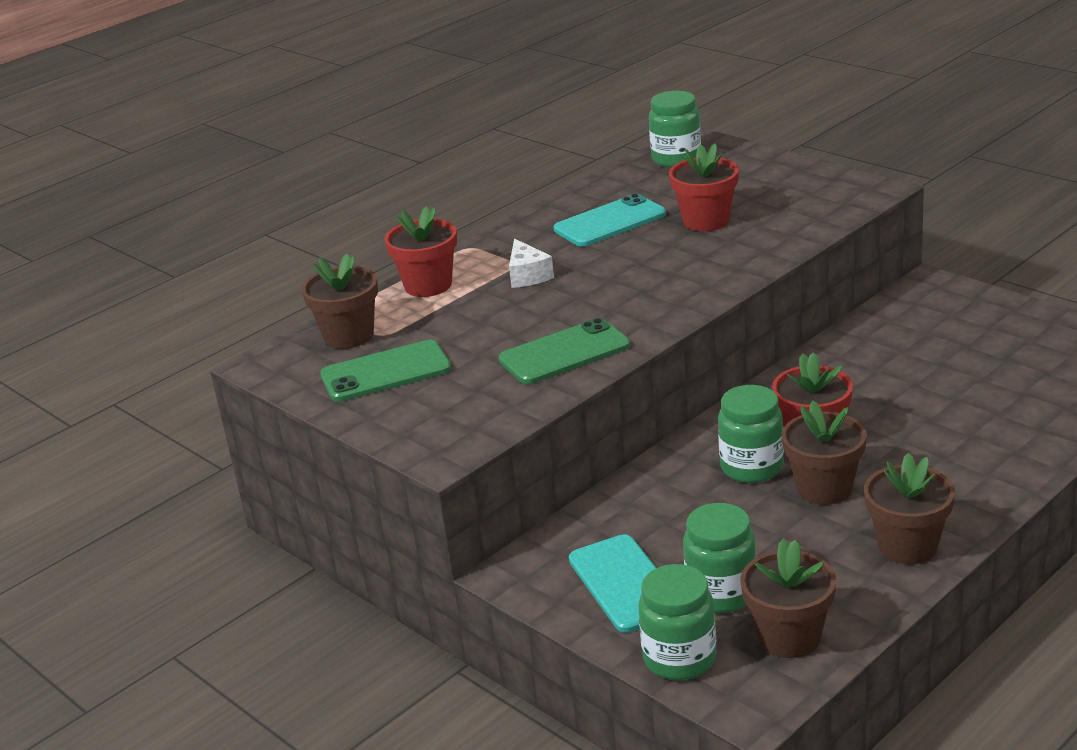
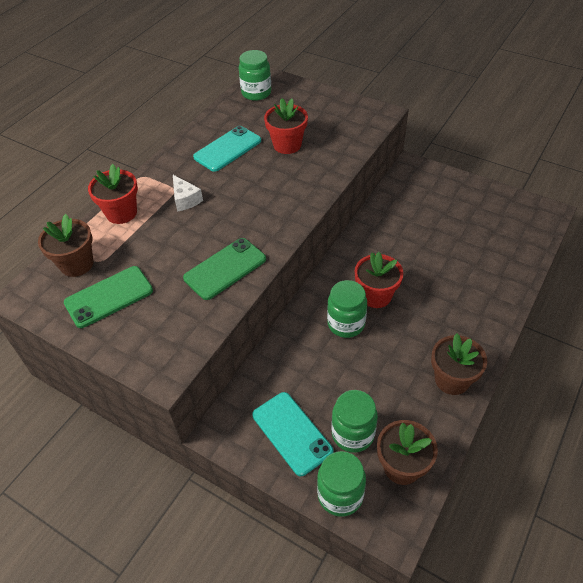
camera: 15 degrees left, 20 degrees up
(824, 488) = (392, 337): brown flower pot -> none

